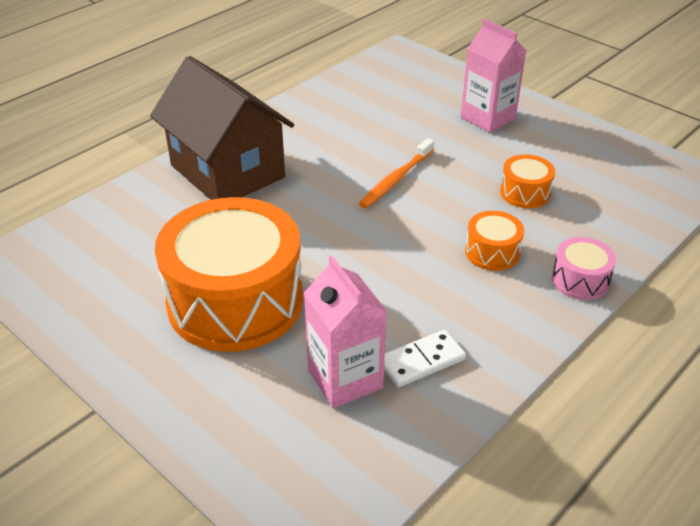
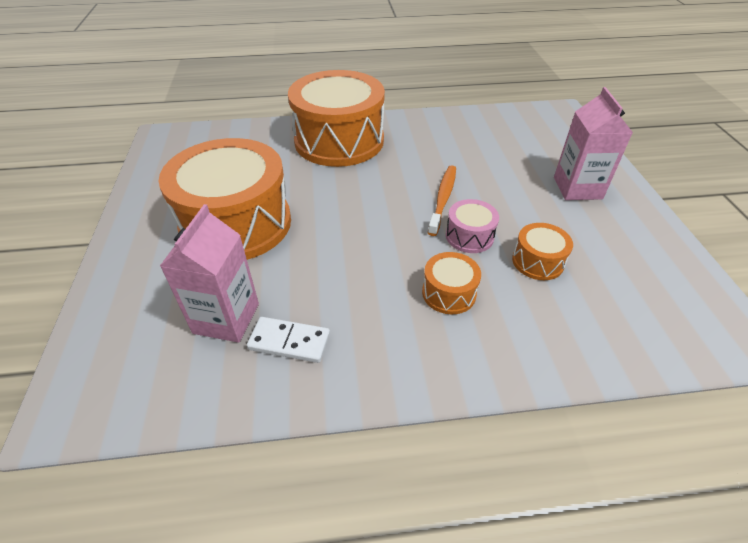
camera: 40 degrees right, 5 degrees up
(227, 171) = (339, 141): brown house -> orange drum
(396, 179) = (443, 199): orange toothbrush -> orange toothbrush turned 120 degrees clockwise
(580, 280) = (497, 363): pink drum -> pink drum (469, 236)

